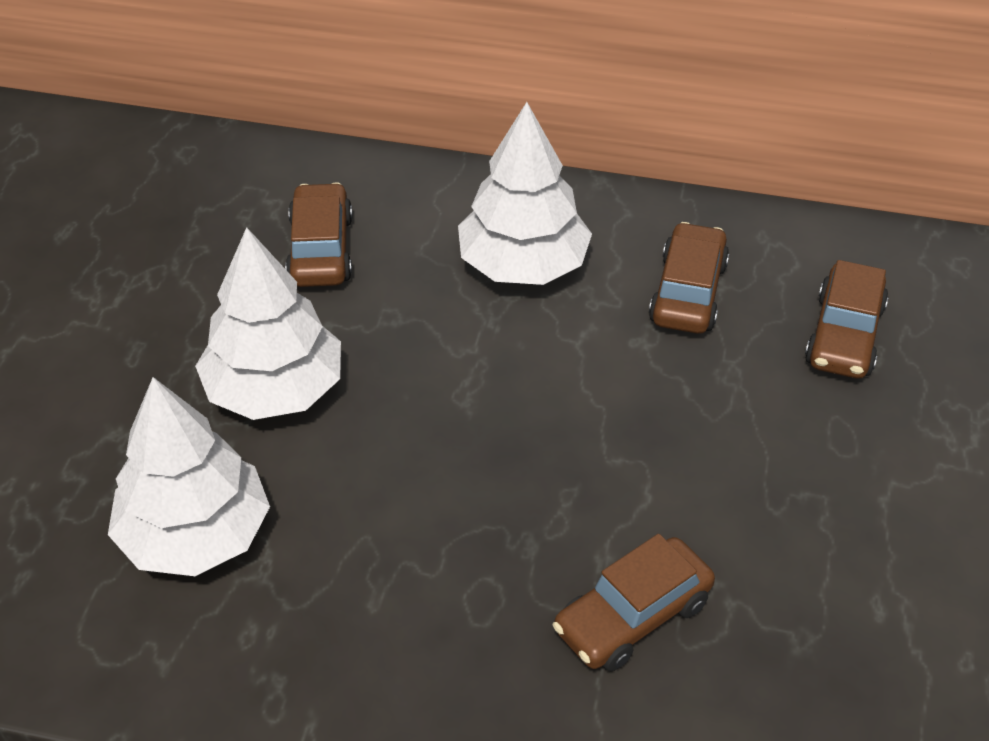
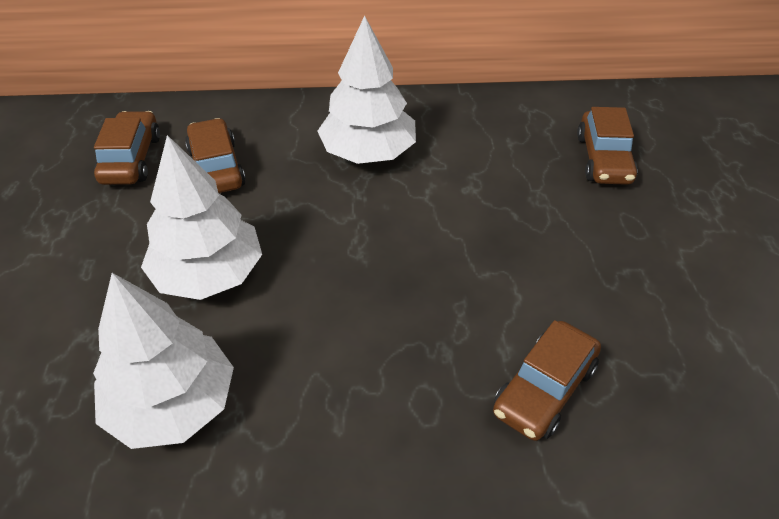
camera: 15 degrees left, 0 degrees up
(688, 292) = (489, 150): brown car -> brown car (131, 159)

